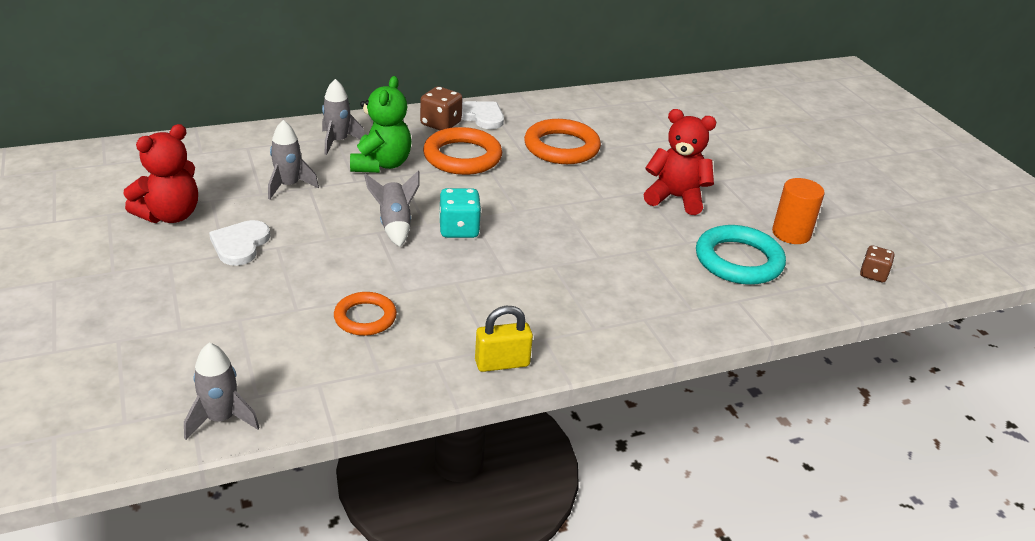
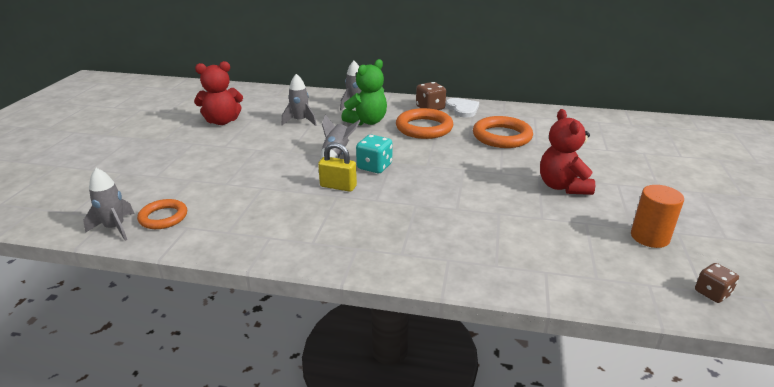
camera: 35 degrees right, 5 degrees down
(240, 244) = (238, 143): white heart -> none
(365, 317) = (257, 199): orange ring -> orange ring (163, 217)
(502, 363) = (309, 254): yellow padlock -> yellow padlock (338, 186)
(675, 198) = (562, 186): red teddy bear -> red teddy bear turned 150 degrees counterclockwise
(738, 260) = (576, 243): turquoise ring -> none

